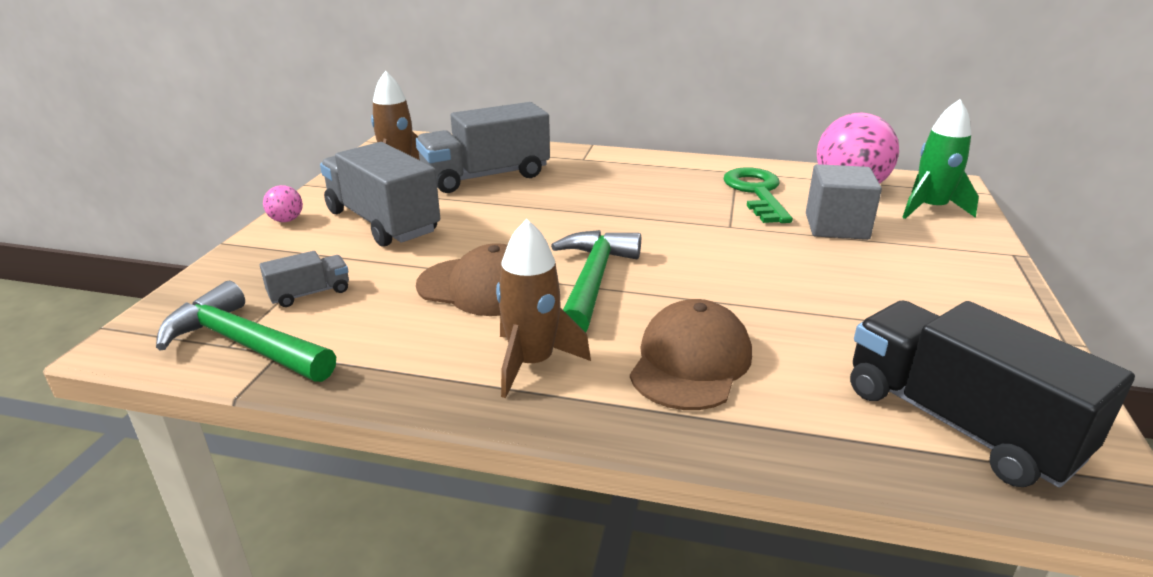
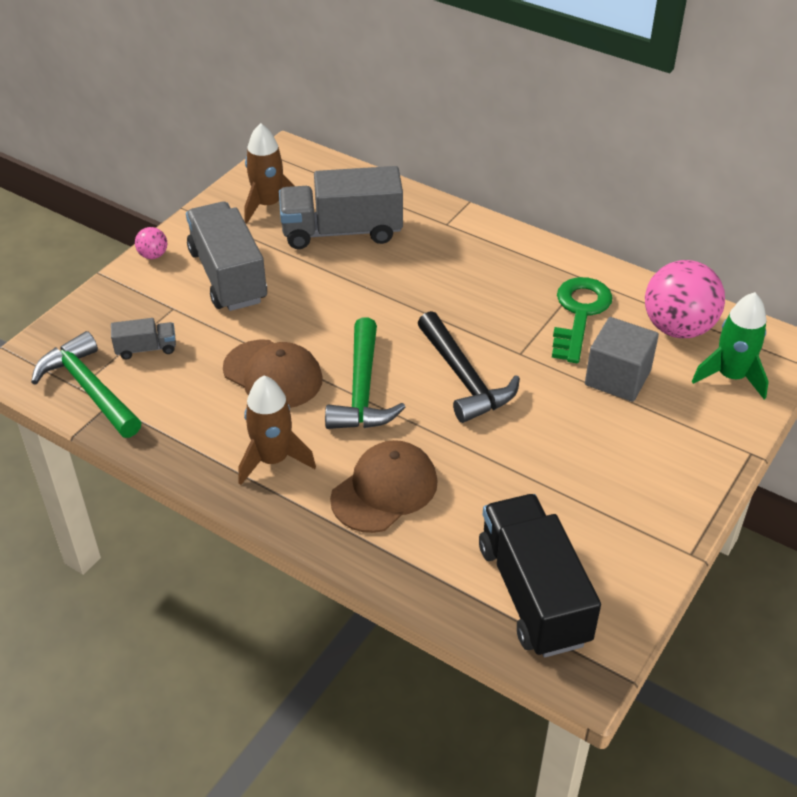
camera: 20 degrees right, 15 degrees up
(593, 281) = (362, 390): green hammer -> green hammer turned 150 degrees clockwise
(693, 253) = (464, 378): none -> black hammer

